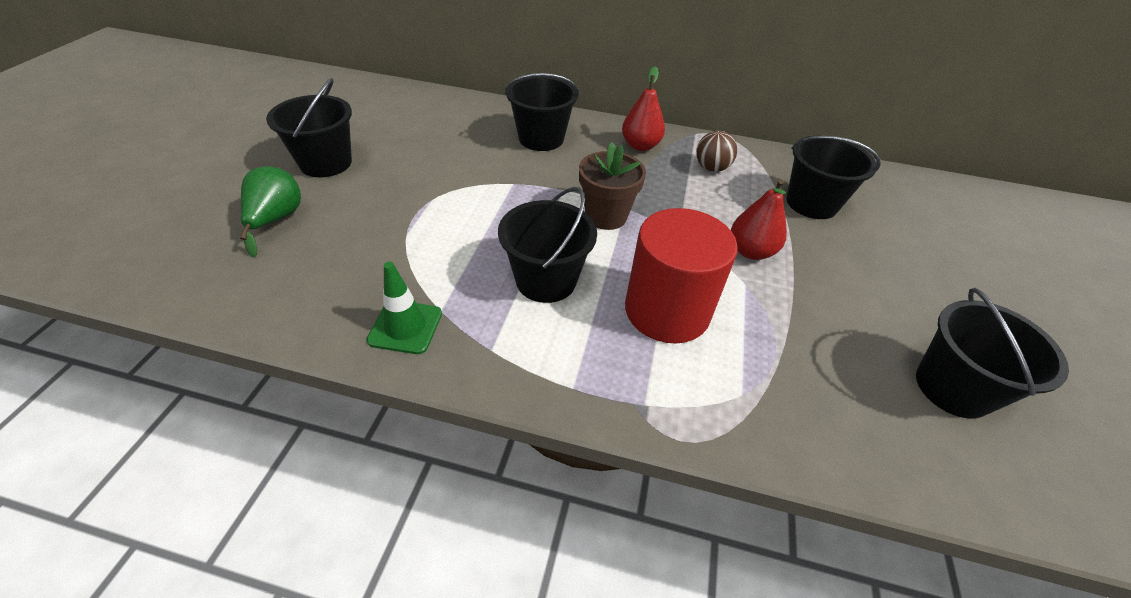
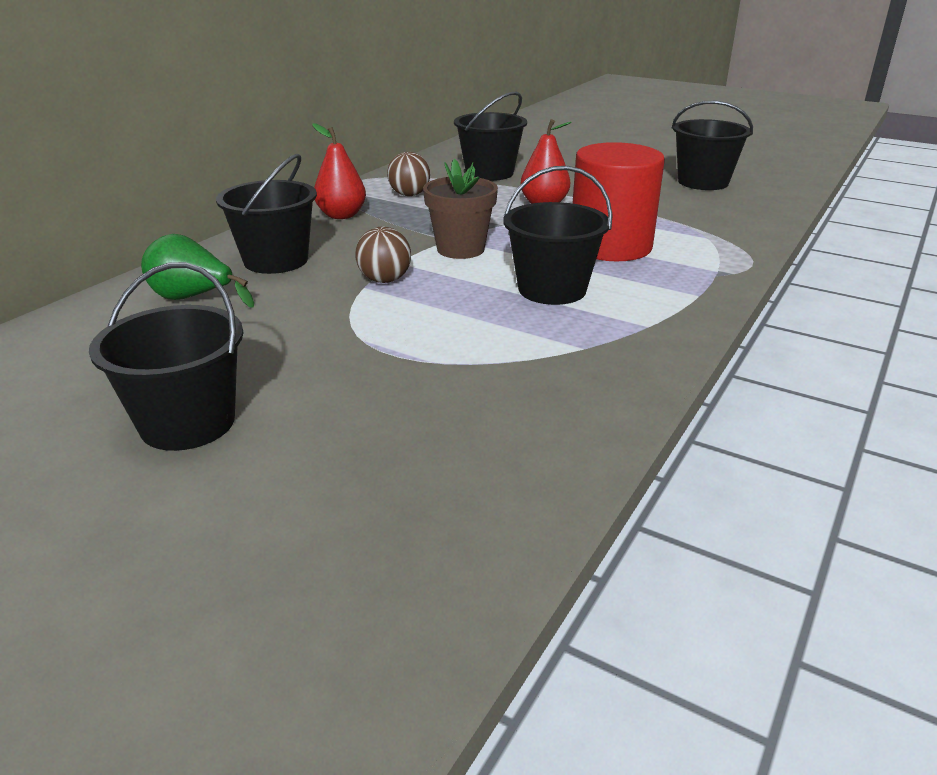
camera: 70 degrees left, 15 degrees down
(276, 220) = (329, 470): green pear -> green pear (193, 298)
(405, 327) = (604, 370): green traffic cone -> none
(528, 190) = (385, 280): none -> brown ball

